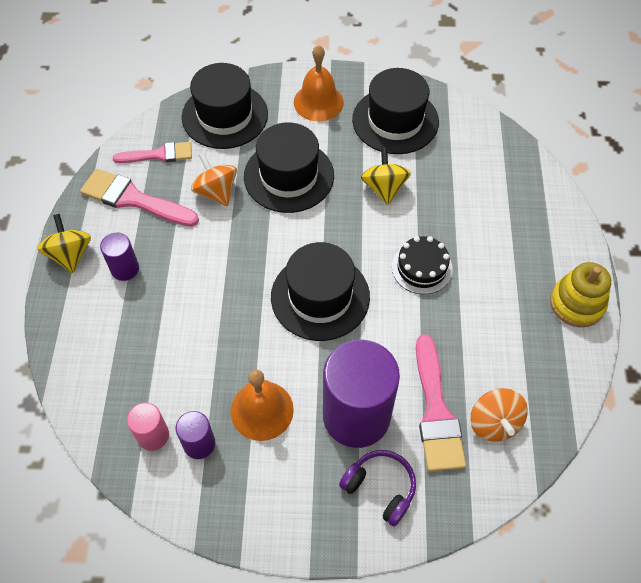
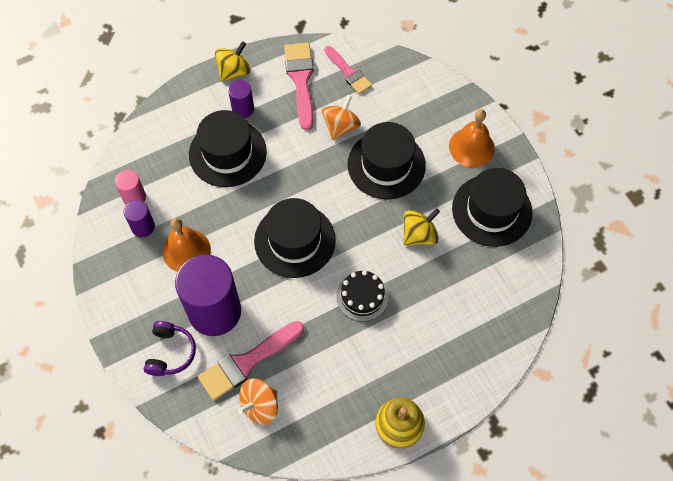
camera: 60 degrees right, 5 degrees up
(225, 115) = (413, 93): black hat -> black hat (227, 153)

